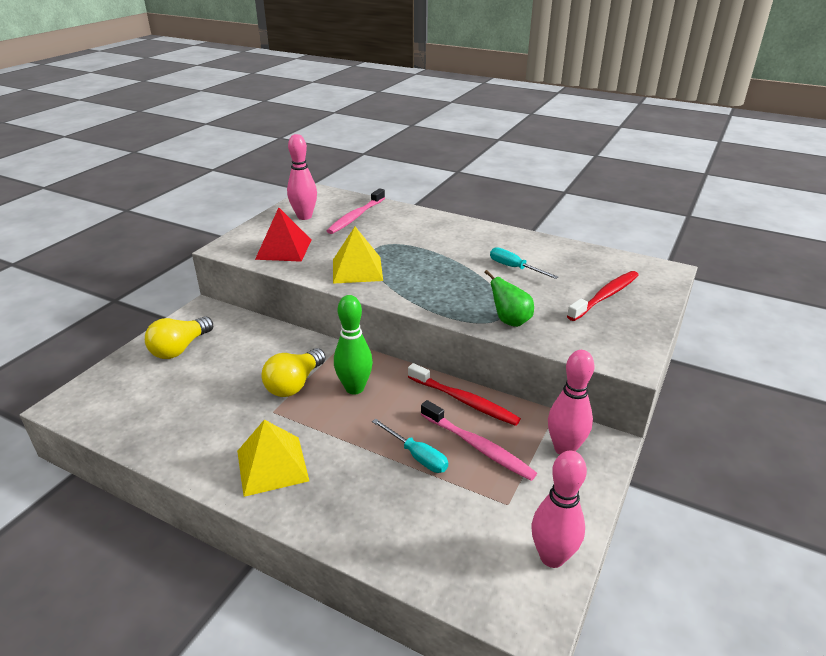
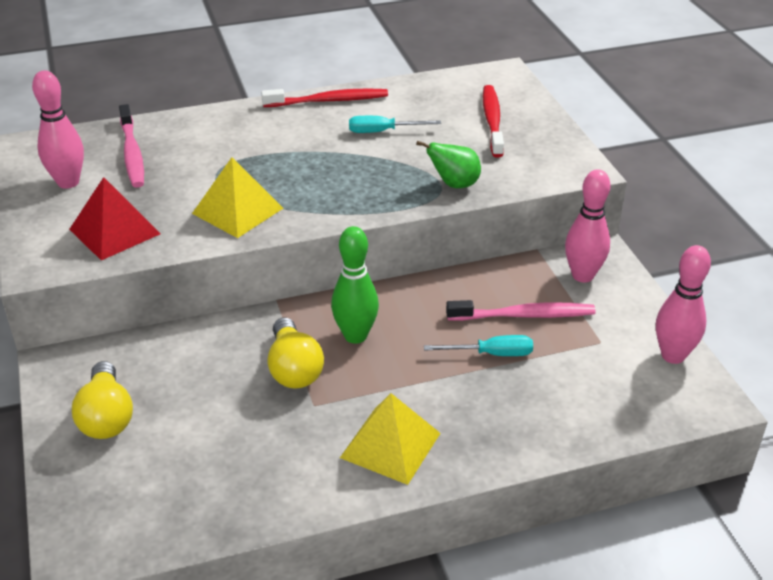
camera: 45 degrees left, 5 degrees up
(464, 401) = (461, 286): red toothbrush -> red toothbrush (328, 101)

